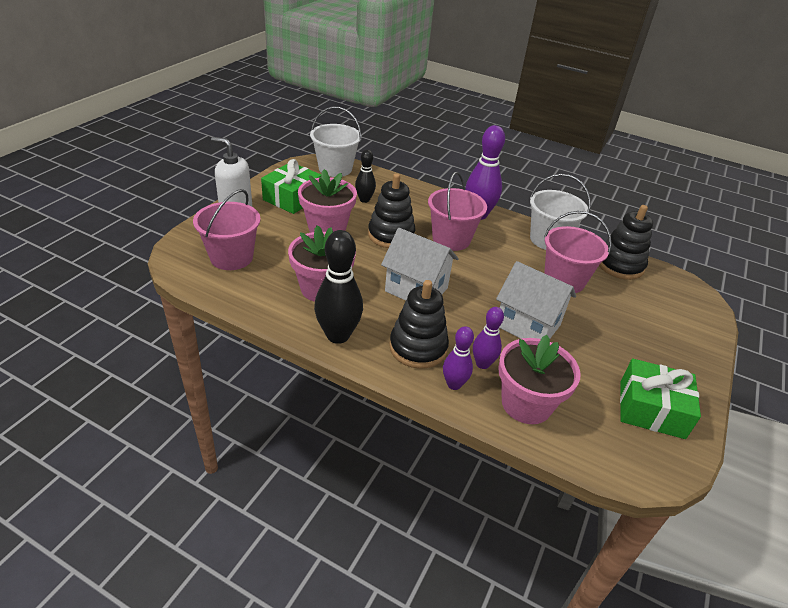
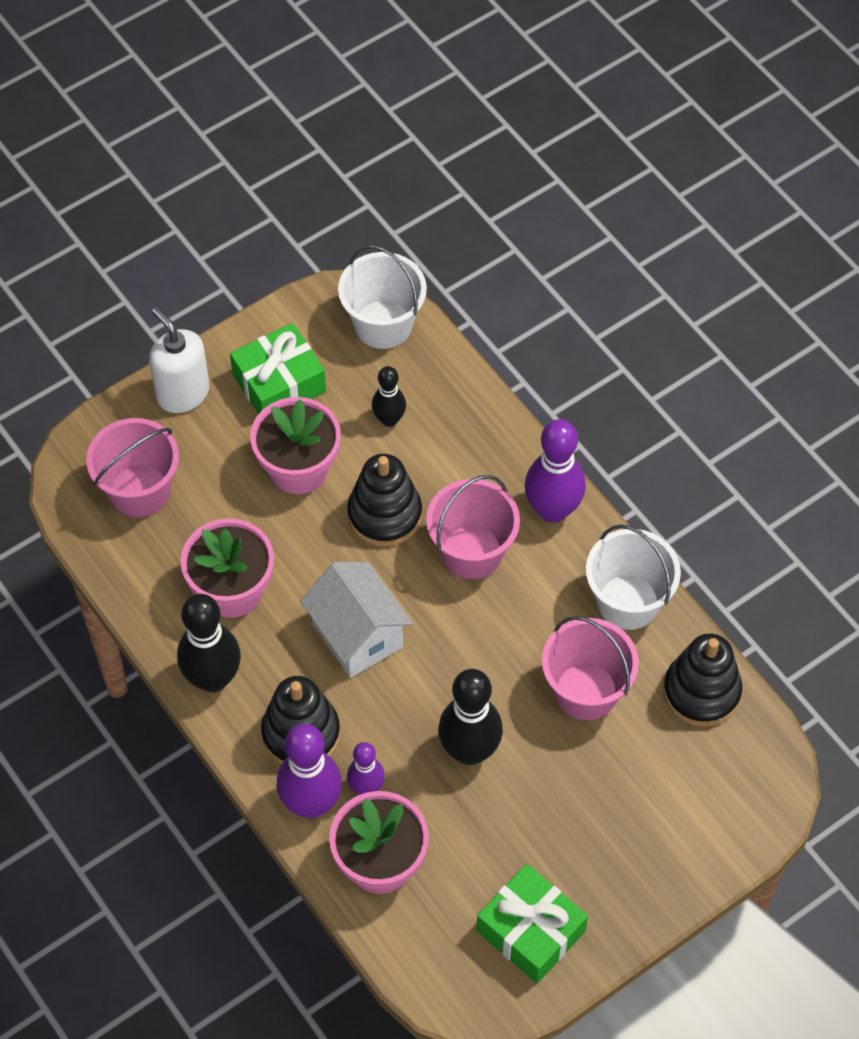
camera: 30 degrees right, 20 degrees up
(454, 384) = (311, 803): purple bowling pin -> purple bowling pin, size x1.71
(527, 325) = (469, 751): white house -> black bowling pin

